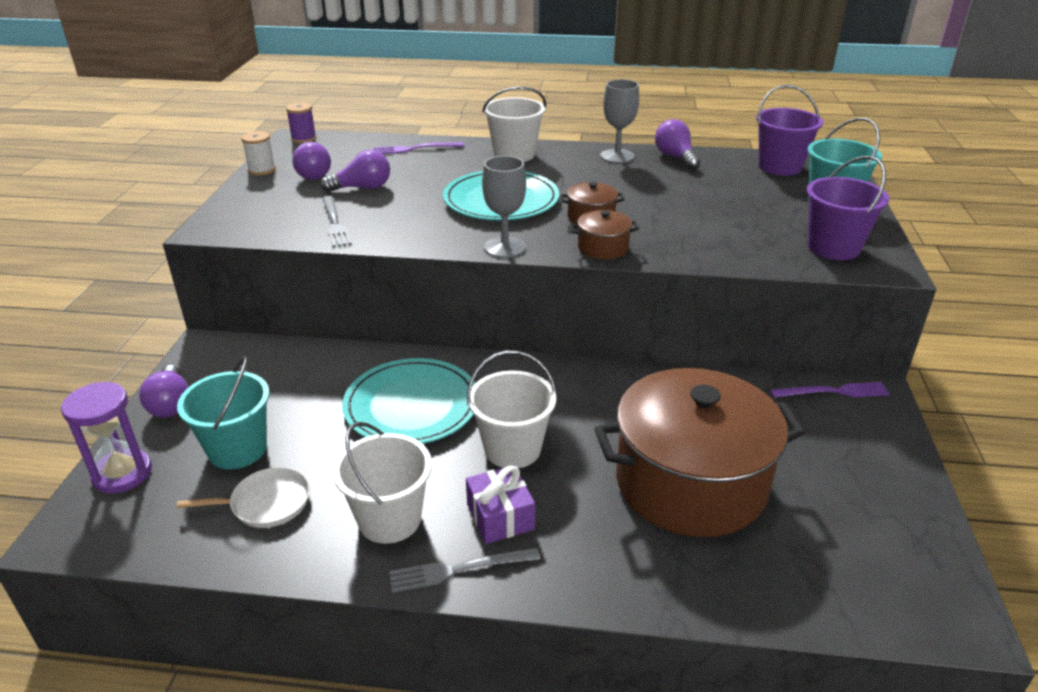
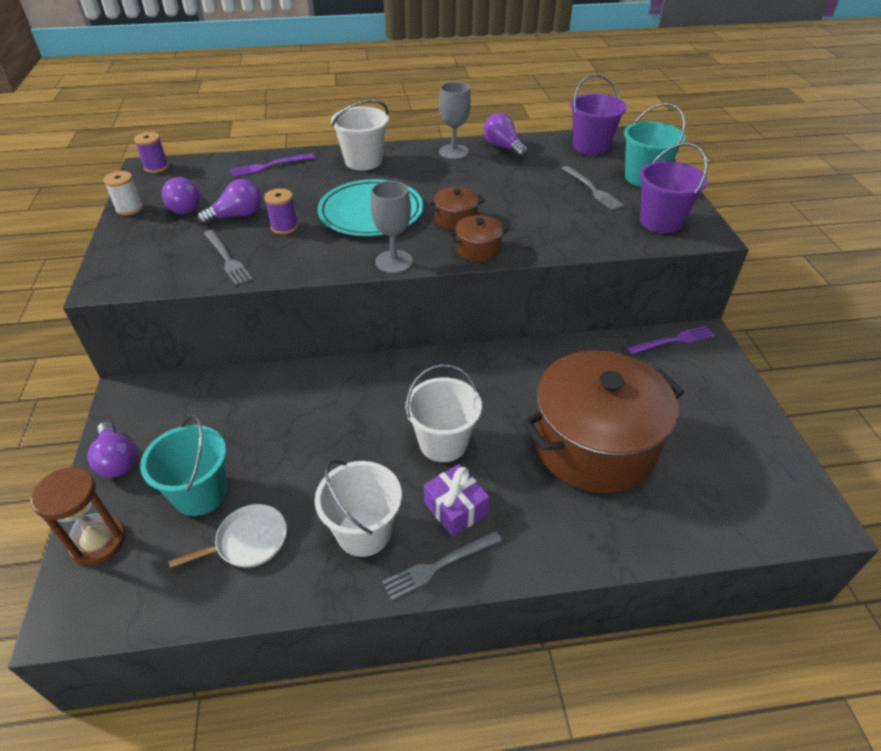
camera: 15 degrees left, 10 degrees up
(122, 474) = (98, 542): purple hourglass -> brown hourglass
(405, 203) = (284, 227): none -> purple spool
(411, 405) = (342, 418): turquoise plate -> none
(762, 207) = (591, 189): none -> grey fork

